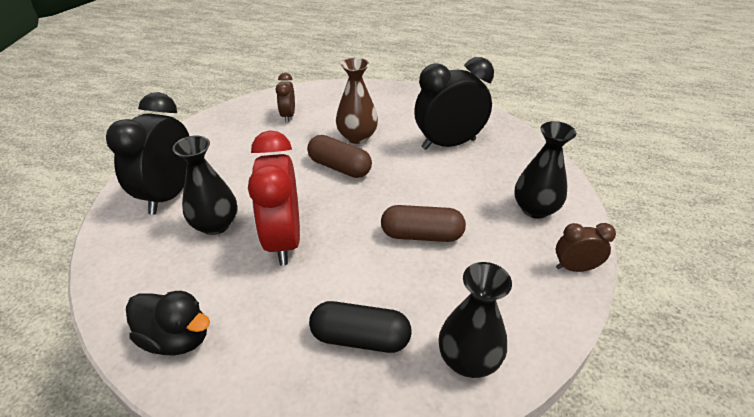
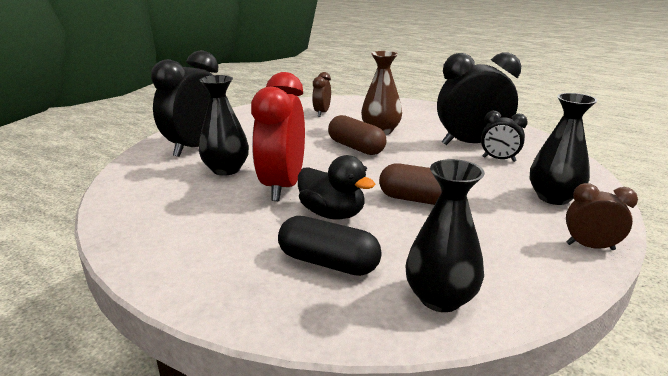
camera: 15 degrees right, 15 degrees down
(177, 338) = (155, 235): black duck -> black duck (332, 214)
(478, 163) = (499, 159): none -> black clock

